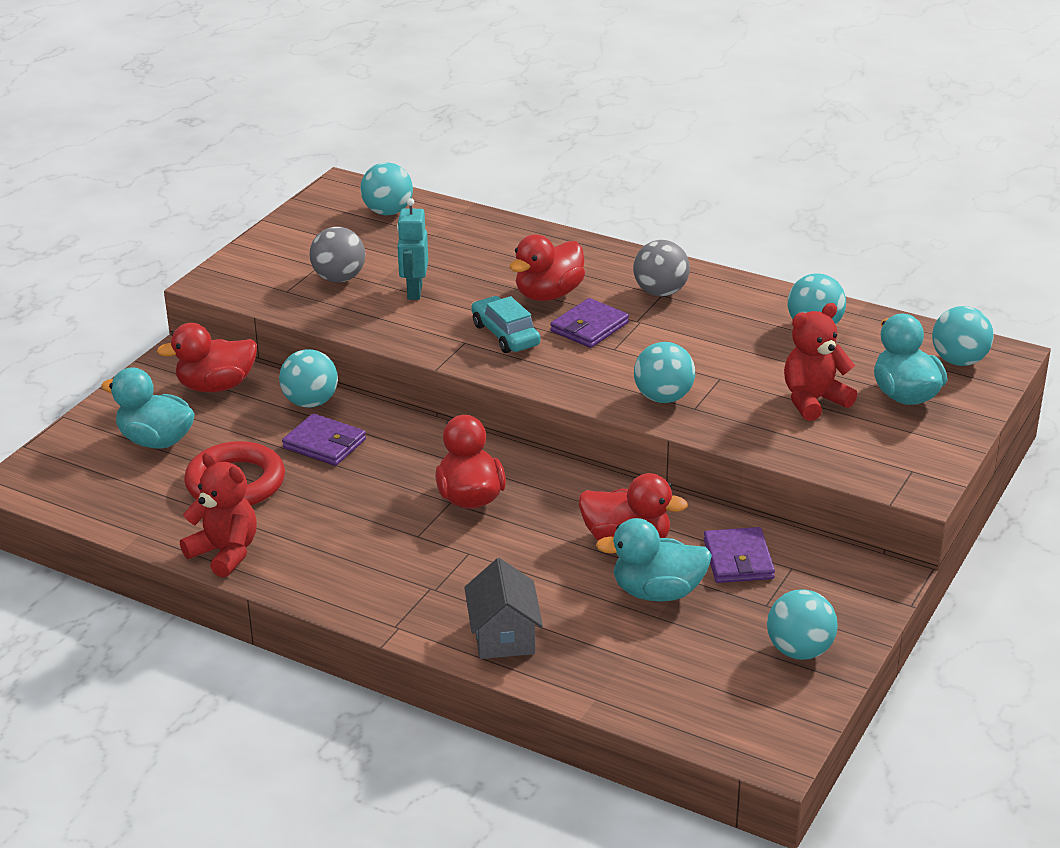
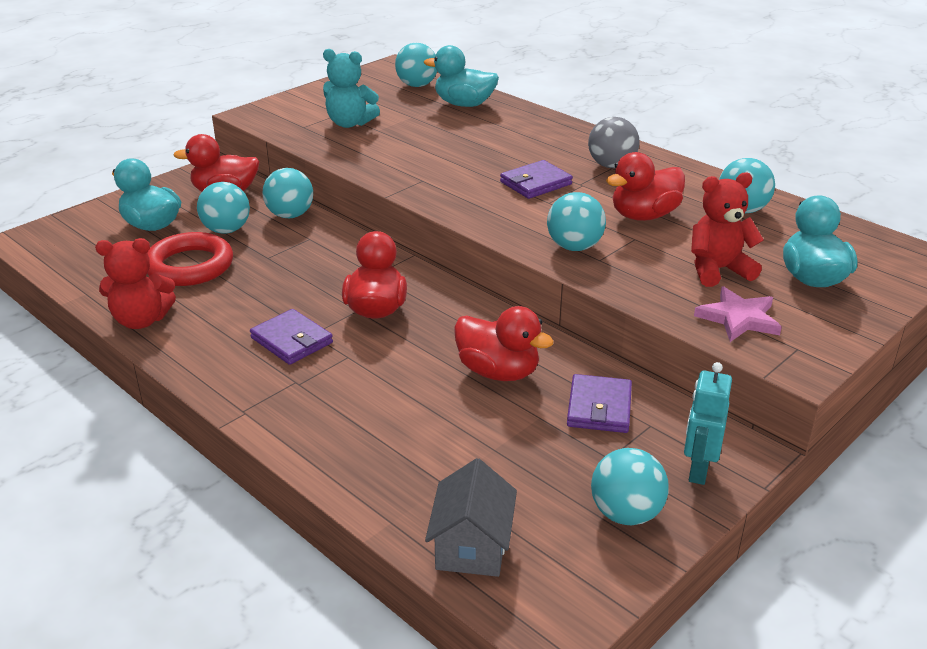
camera: 15 degrees right, 0 degrees up
(225, 553) = (141, 320): red teddy bear -> red teddy bear turned 120 degrees clockwise
(324, 444) = (281, 247): purple wallet -> purple wallet (292, 340)
(339, 278) = (350, 123): grey ball -> turquoise teddy bear
(414, 292) = (403, 139): turquoise robot -> turquoise robot (698, 470)
(503, 636) = (336, 439): grey house -> grey house (472, 546)
(505, 335) = (460, 179): turquoise car -> none
(548, 294) = (513, 155): red duck -> red duck (644, 216)
(657, 592) = (505, 425): turquoise duck -> turquoise duck (464, 104)
(850, 449) = (739, 318): none -> pink star
(959, 361) = (877, 256): turquoise ball -> turquoise ball (226, 230)

